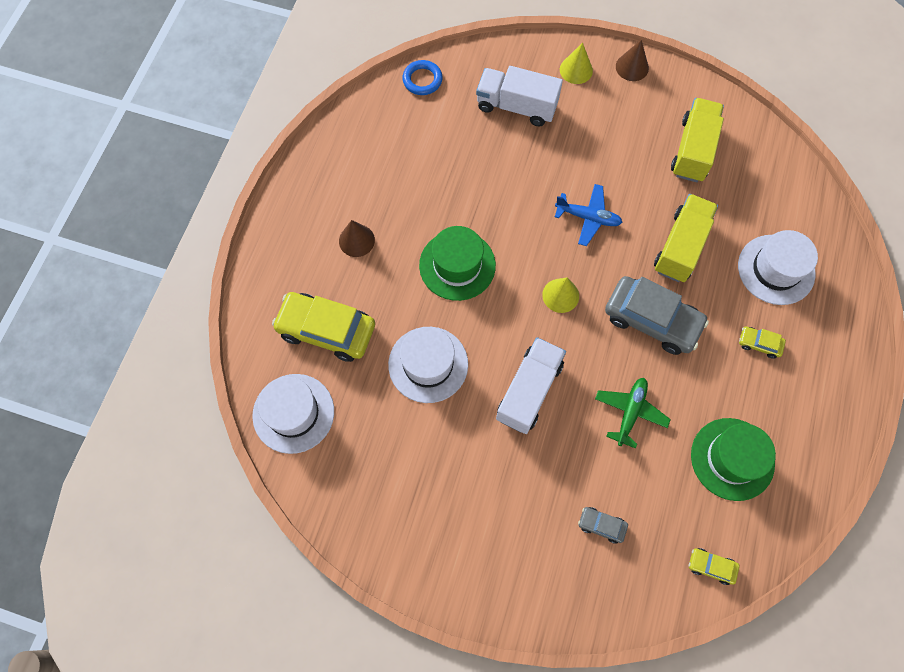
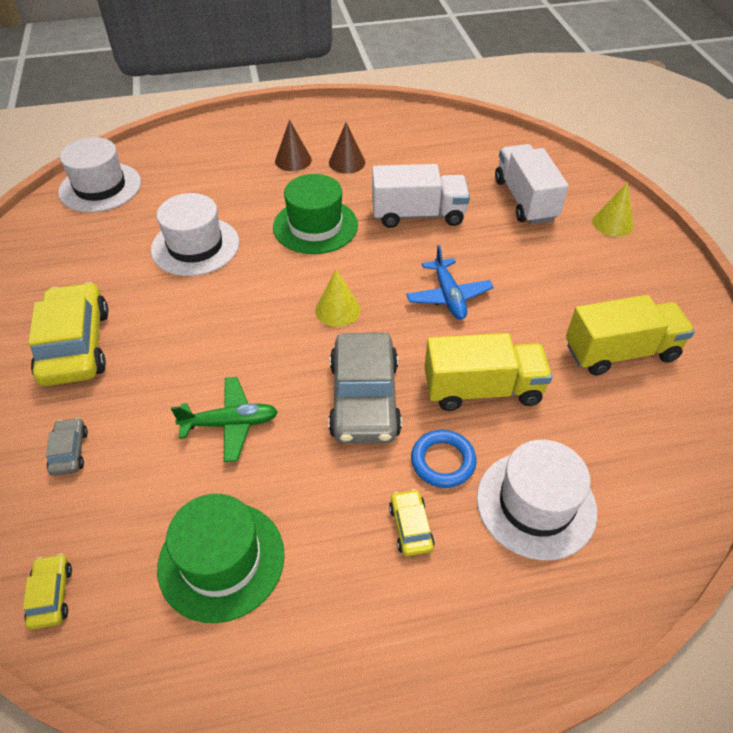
camera: 60 degrees right, 20 degrees down
(326, 330) = (192, 176): yellow car -> yellow car (75, 345)
(422, 80) = (489, 137): blue ring -> blue ring (443, 461)
(529, 391) = (207, 327): white truck -> white truck (418, 215)
(632, 67) = (666, 262): brown cone -> brown cone (347, 162)

